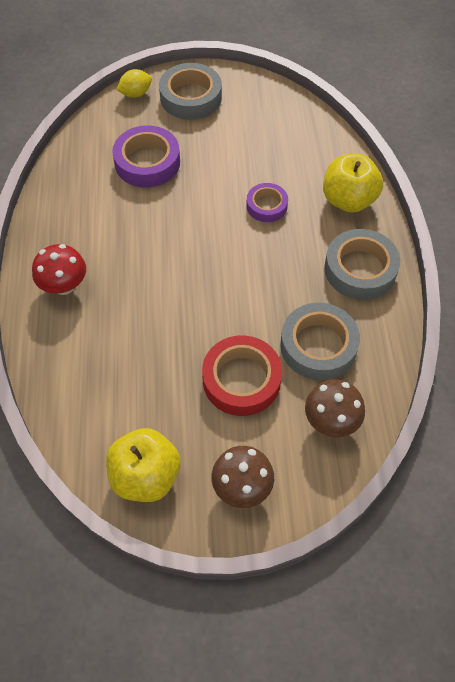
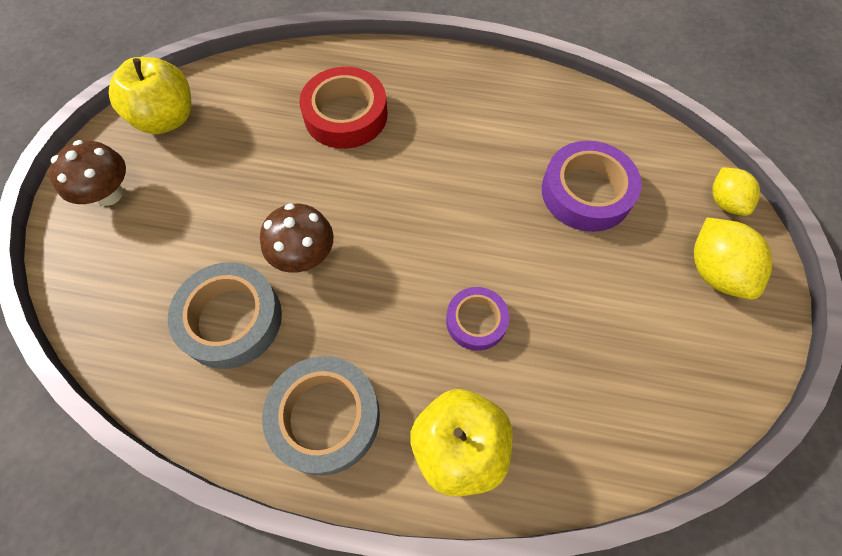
camera: 105 degrees right, 5 degrees up
(64, 285) = (414, 86): red mushroom -> none
(191, 97) = (714, 271): grey tape -> yellow lemon
(241, 380) = (226, 223): red tape -> red tape (345, 115)
(331, 421) = (129, 302): brown mushroom -> brown mushroom (304, 256)

